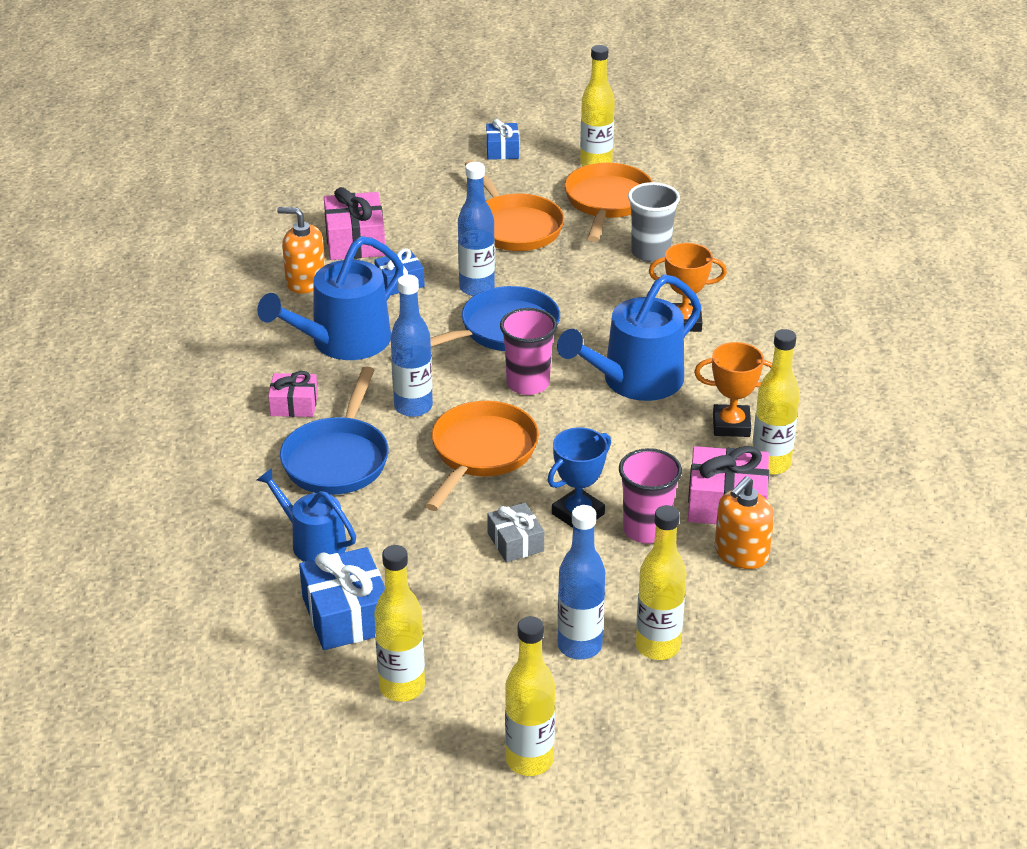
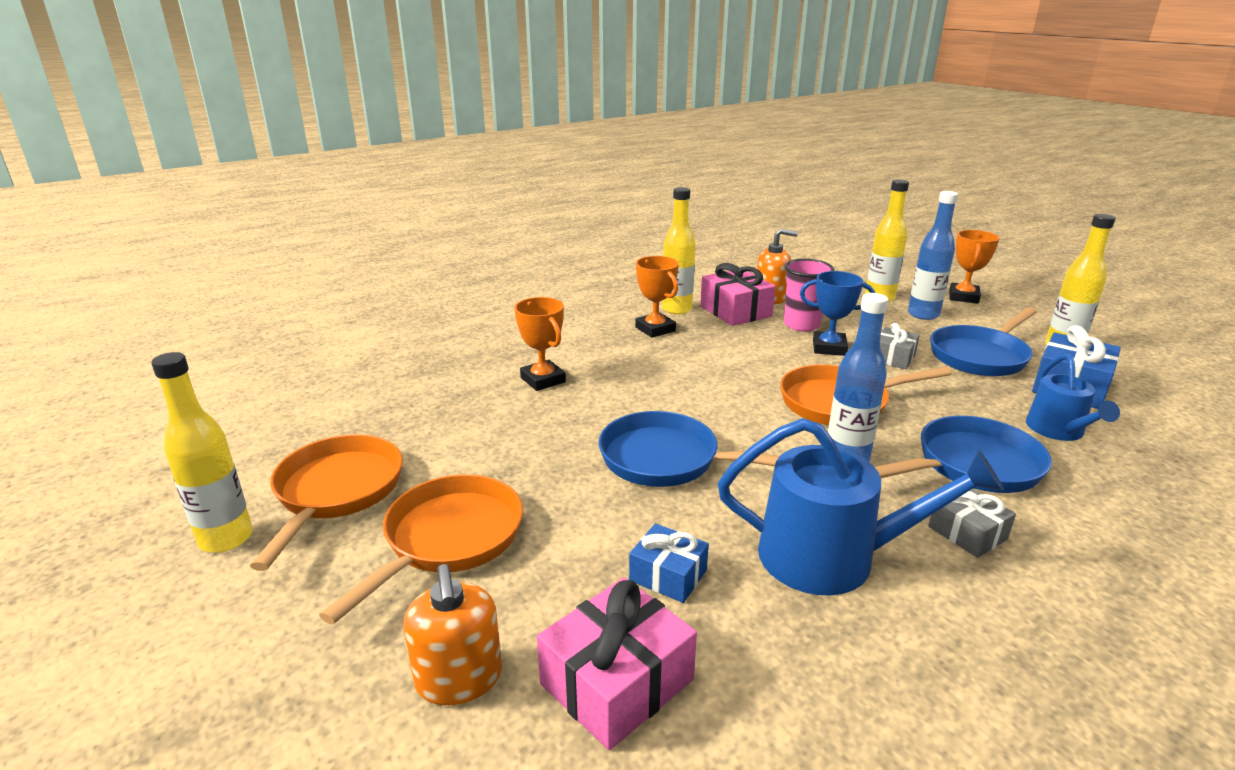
camera: 125 degrees left, 10 degrees down
(294, 405) = (967, 533): pink gift -> grey gift
(305, 281) = (770, 673): orange soap dispenser -> orange soap dispenser (459, 678)
(455, 607) = (980, 356): none -> blue pan
(476, 288) = (613, 509): blue bottle -> none
(502, 150) = (203, 656): blue gift -> none
(528, 383) = (726, 416): pink cup -> none
(529, 760) = (1012, 303): yellow bottle -> none
(589, 729) = (963, 297): none -> orange trophy
(607, 202) = (336, 492): orange pan -> orange pan turned 120 degrees clockwise
(635, 381) = (653, 374): blue watering can -> none
(650, 253) = (435, 430): grey cup -> none

